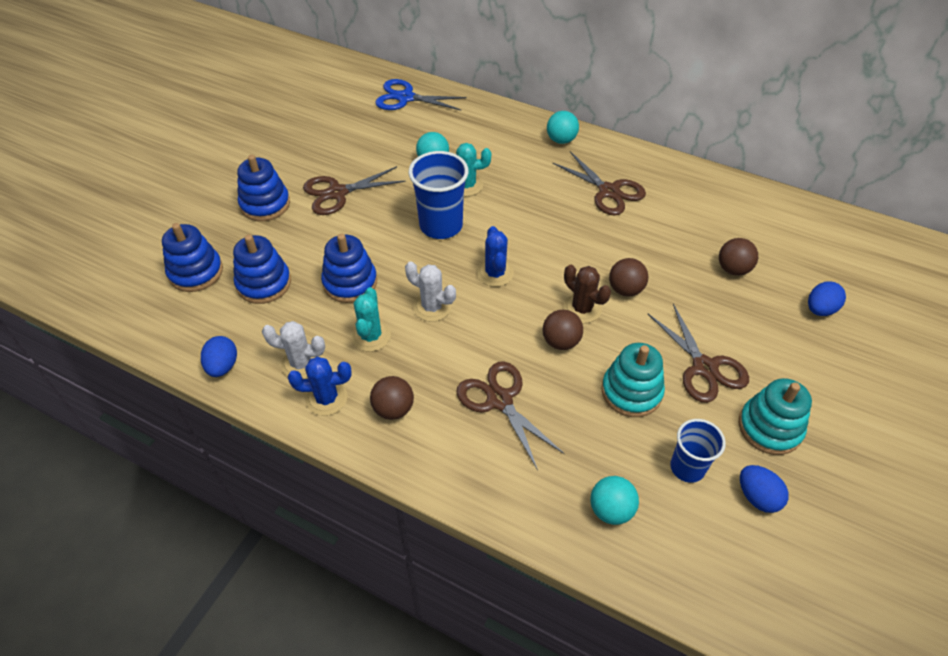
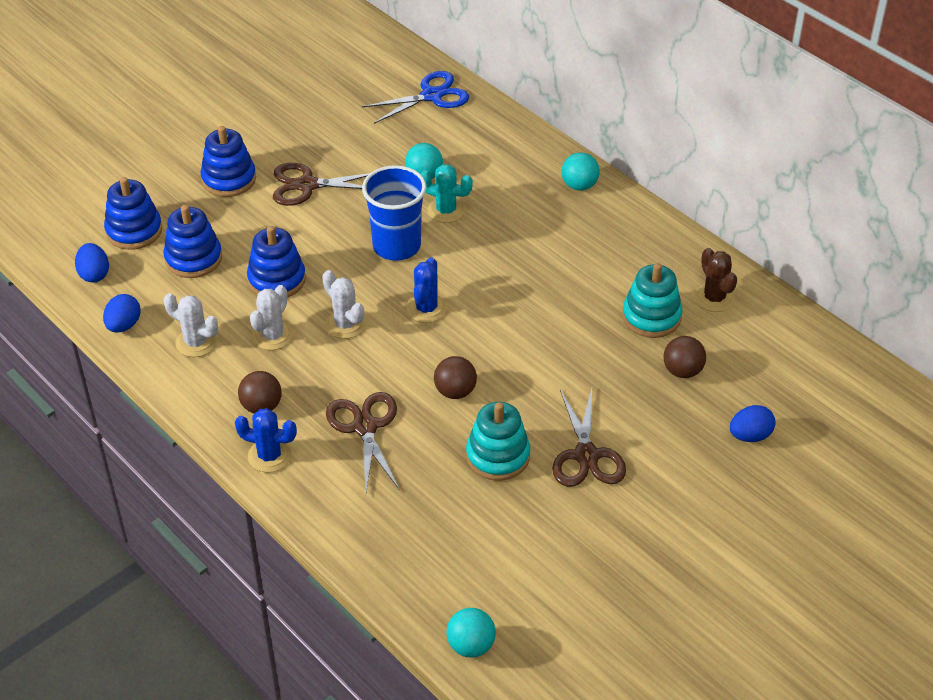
camera: 20 degrees right, 5 degrees down
(326, 398) = (205, 380): blue cactus -> blue cactus (269, 456)
(371, 336) = (272, 335): turquoise cactus -> white cactus
(405, 98) = (431, 96): blue scissors -> blue scissors turned 120 degrees clockwise
(582, 308) = (495, 366): brown cactus -> brown cactus (714, 298)
(609, 191) = (598, 255): brown scissors -> none
(611, 510) = (415, 548): turquoise ball -> turquoise ball (471, 645)
(625, 289) = (552, 360): brown ball -> none
(687, 467) = (510, 535): blue cup -> none
(757, 497) = (562, 579): blue egg -> blue egg (94, 274)
(769, 427) = (616, 526): turquoise stacking toy -> turquoise stacking toy (651, 317)

